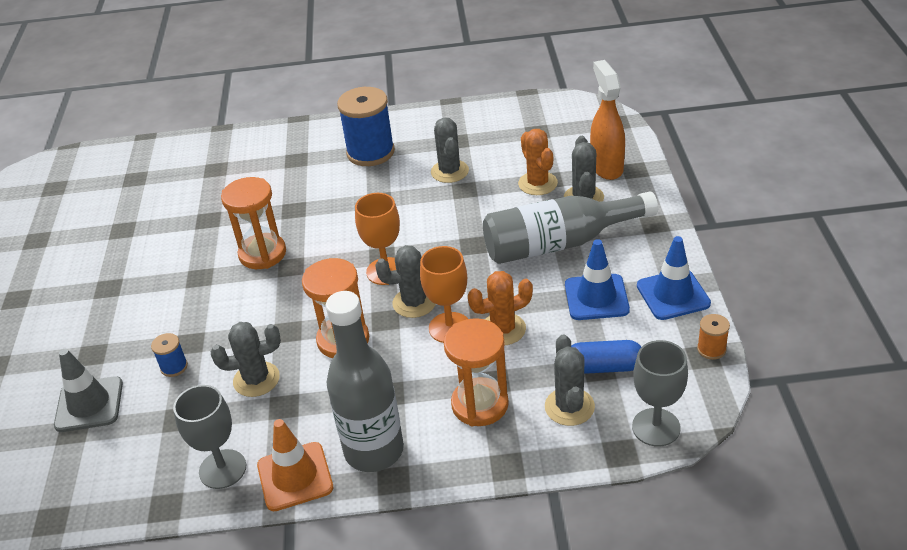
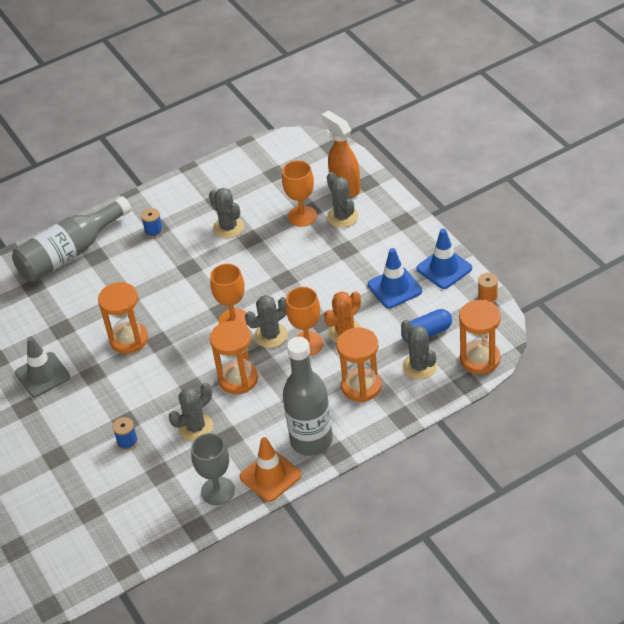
camera: 25 degrees left, 5 degrees up
(89, 404) = (85, 489): grey traffic cone -> grey traffic cone (42, 375)
(370, 152) = (154, 231): blue spool -> blue spool, size x0.45
(537, 183) = (302, 216): orange cactus -> orange goblet
(560, 243) = (346, 257): grey bottle -> grey bottle (70, 253)
(656, 427) = (480, 359): grey goblet -> orange hourglass

